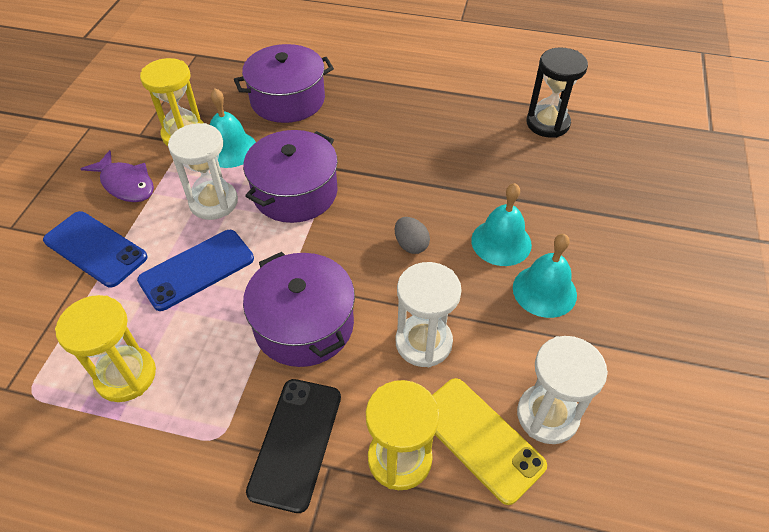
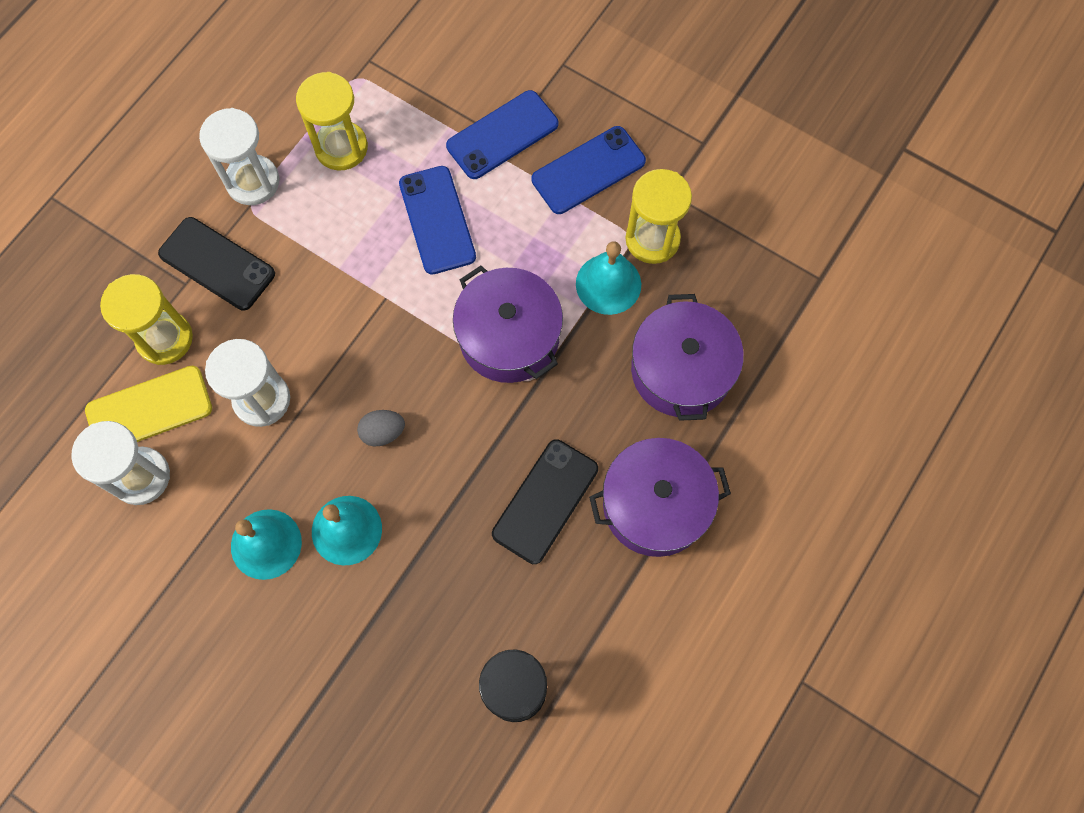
camera: 110 degrees right, 20 degrees up
(126, 184) = (588, 170): purple fish -> blue phone
(213, 202) = (526, 251): white hourglass -> white hourglass (253, 182)
(304, 324) = (330, 300): purple pot -> purple pot (655, 505)
(416, 141) = (545, 501): none -> black phone

